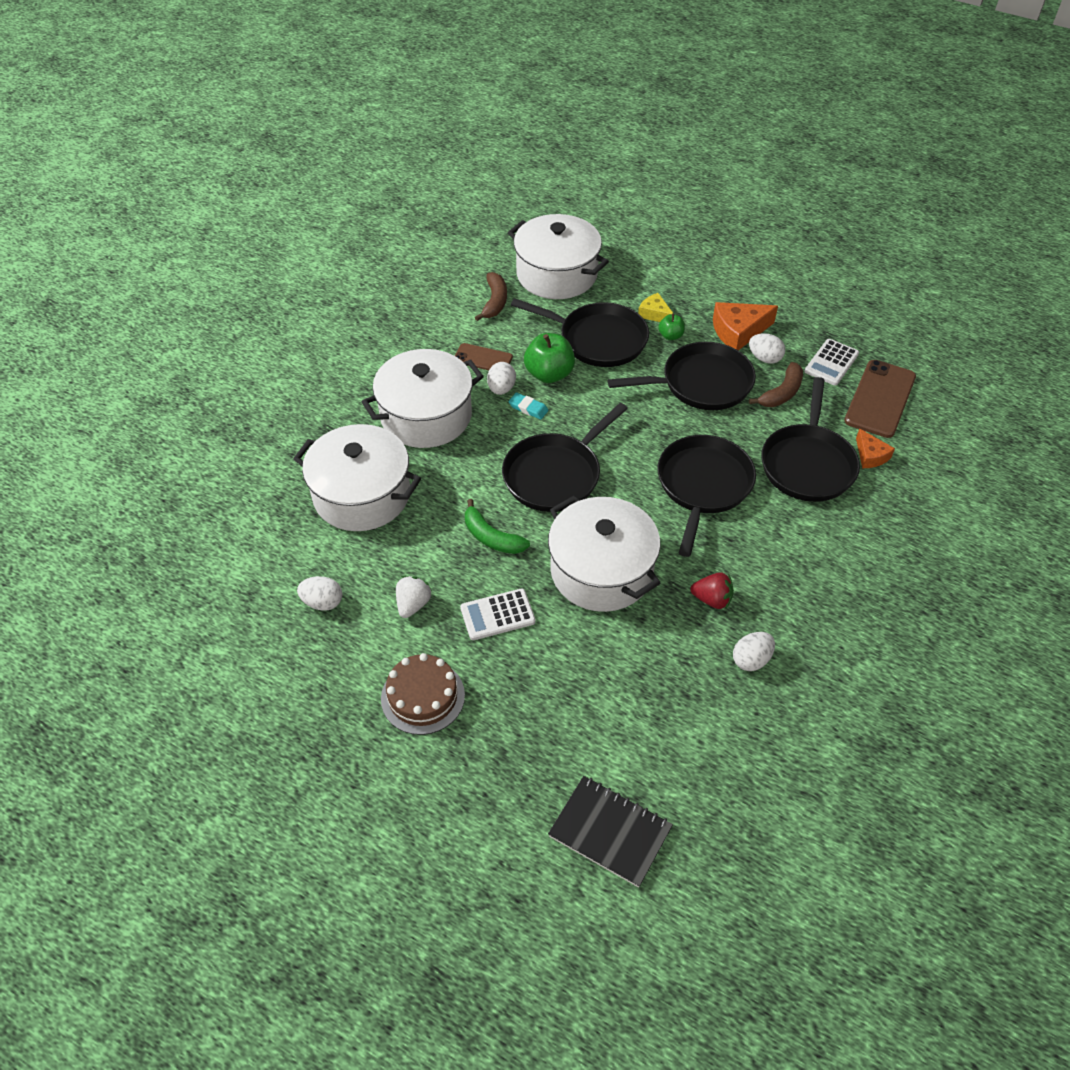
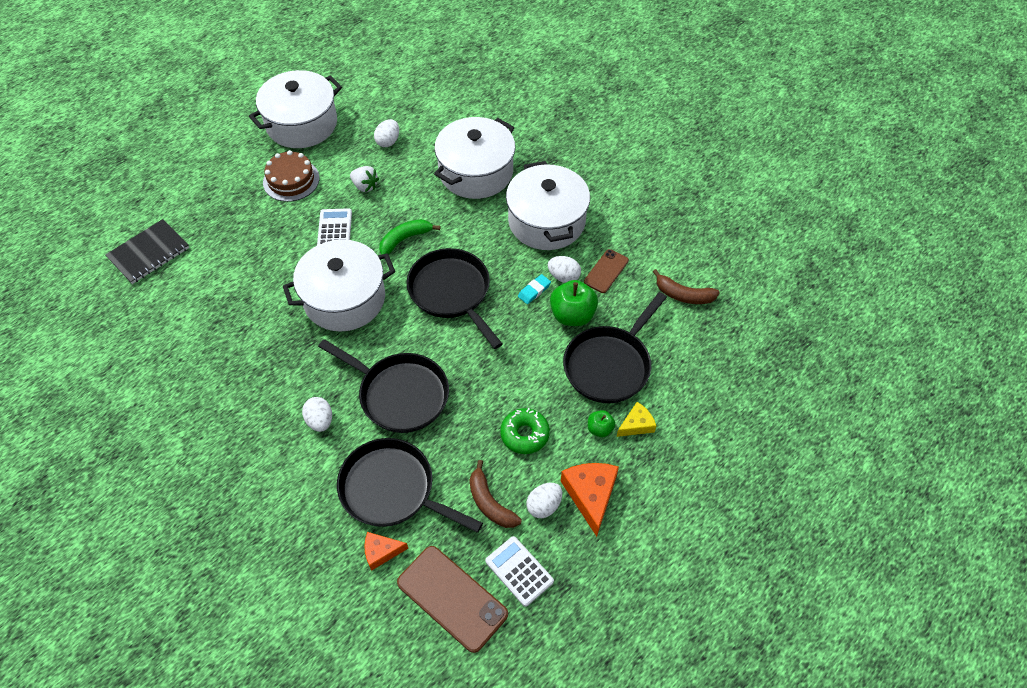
camera: 105 degrees right, 5 degrees up
(557, 274) = (716, 354): white pot -> white pot (302, 124)
(701, 383) = (524, 434): black pan -> green donut
(712, 599) = (285, 363): red strawberry -> none
(751, 660) = (222, 371): white egg -> white egg (320, 421)

